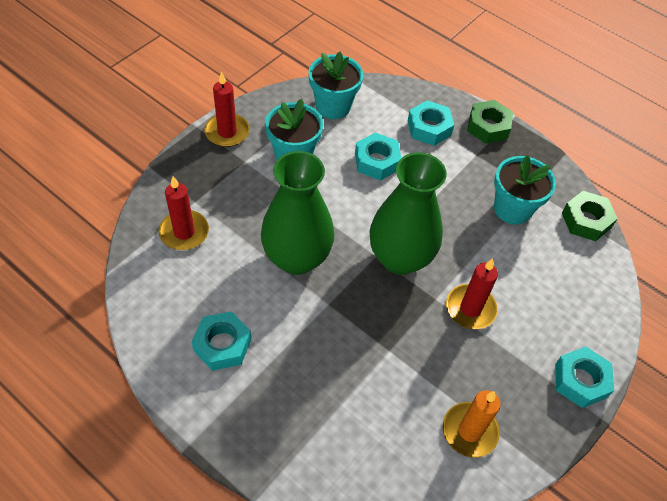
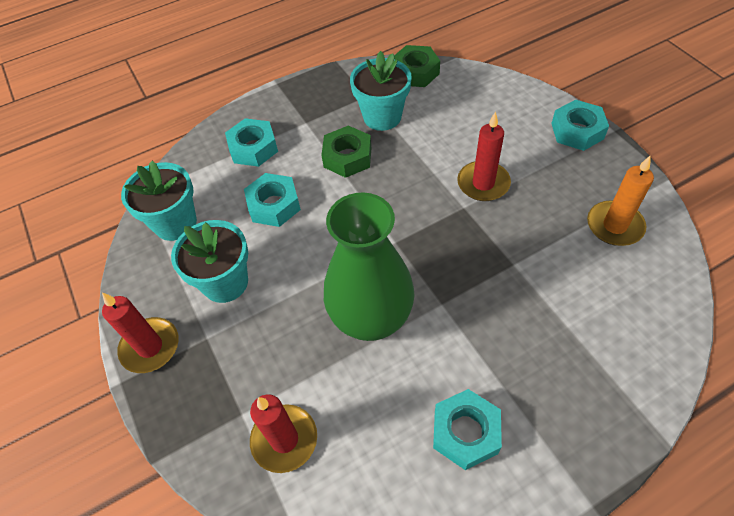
camera: 60 degrees left, 0 degrees up
(400, 258) = (406, 222): green vase -> none
(488, 127) = (277, 103): green nut -> green nut (347, 157)

